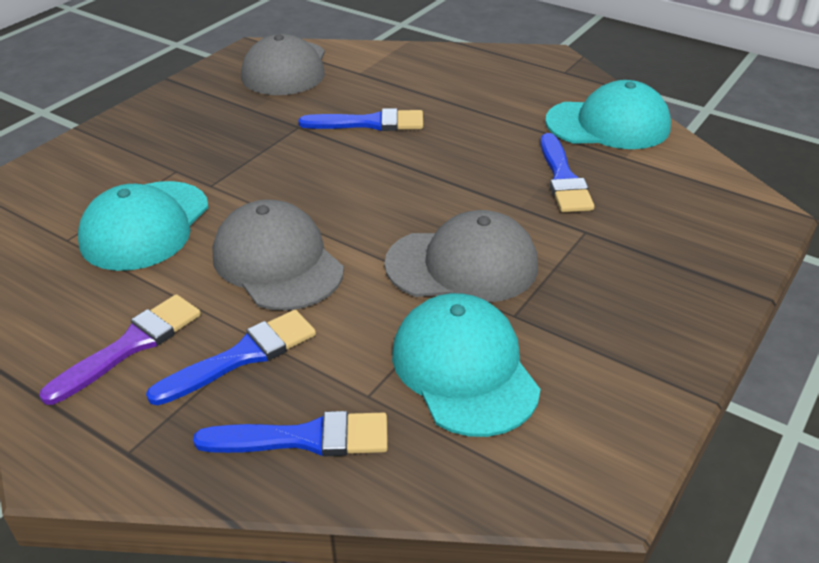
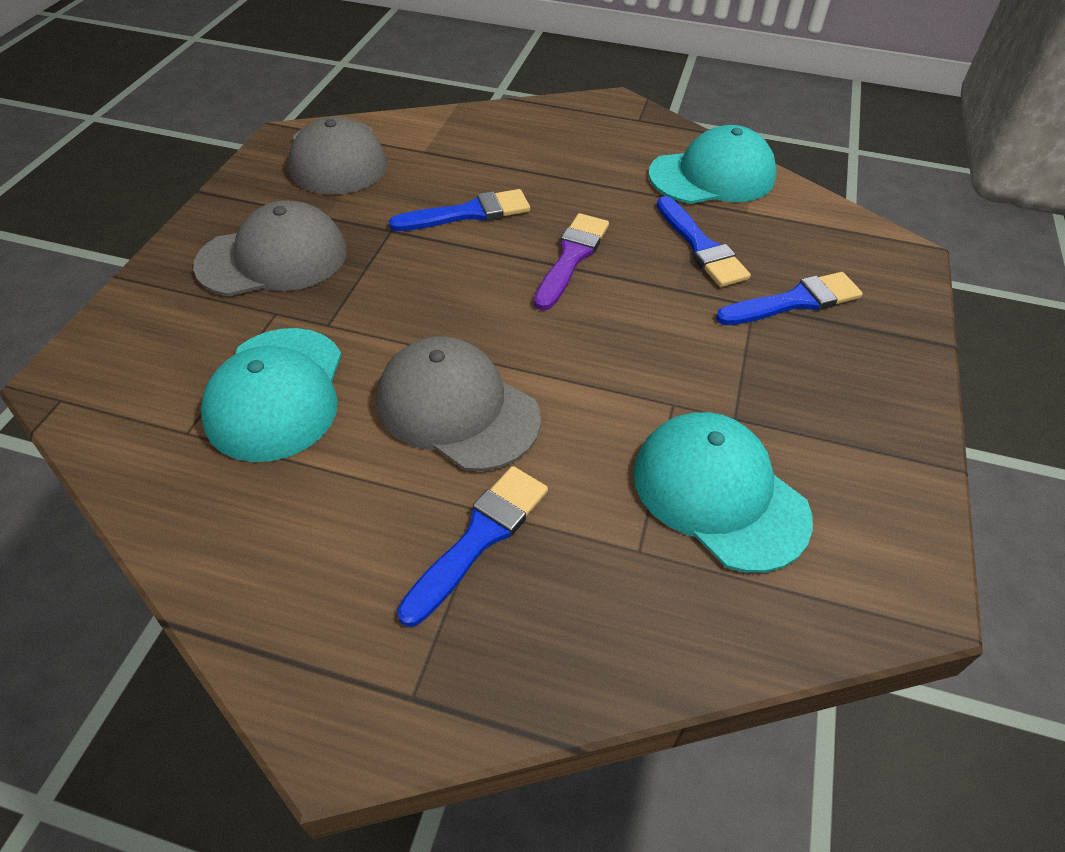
camera: 20 degrees left, 10 degrees up
(130, 346) = (342, 557): purple brush -> purple brush (571, 257)
(304, 438) = (600, 622): blue brush -> blue brush (794, 301)
(462, 265) = (654, 369): grey cap -> grey cap (273, 258)

